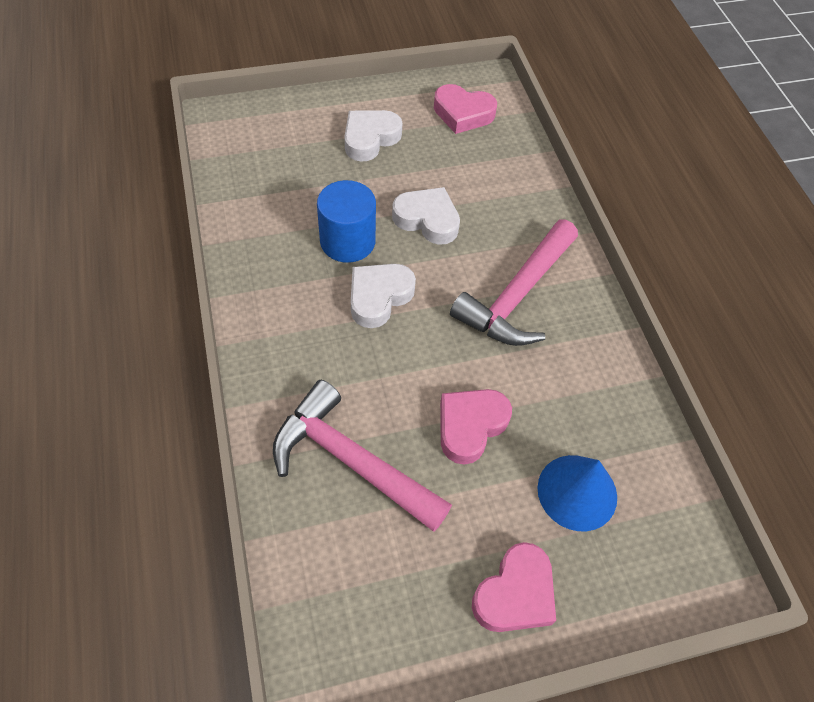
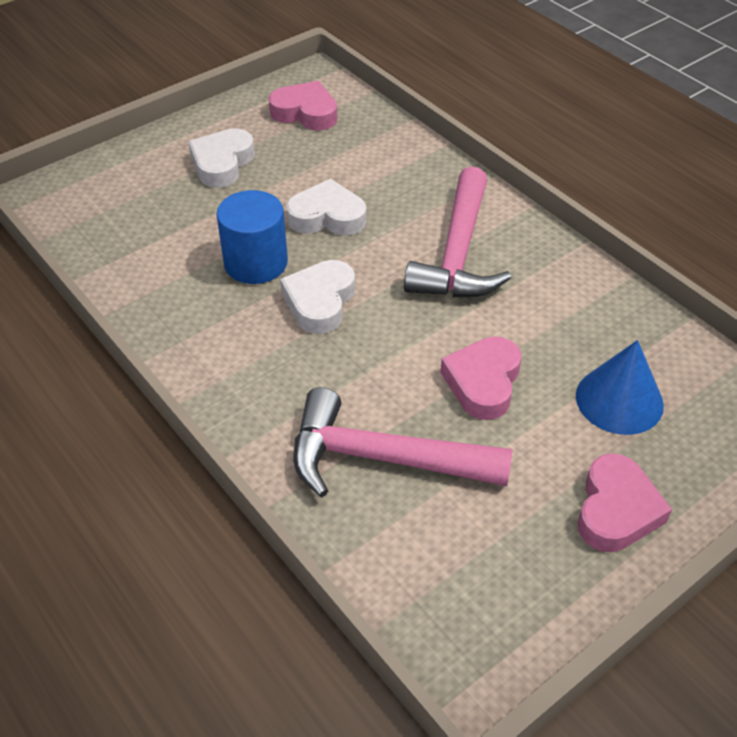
camera: 20 degrees left, 10 degrees down
(463, 113) = (305, 113): pink heart -> pink heart turned 150 degrees counterclockwise

